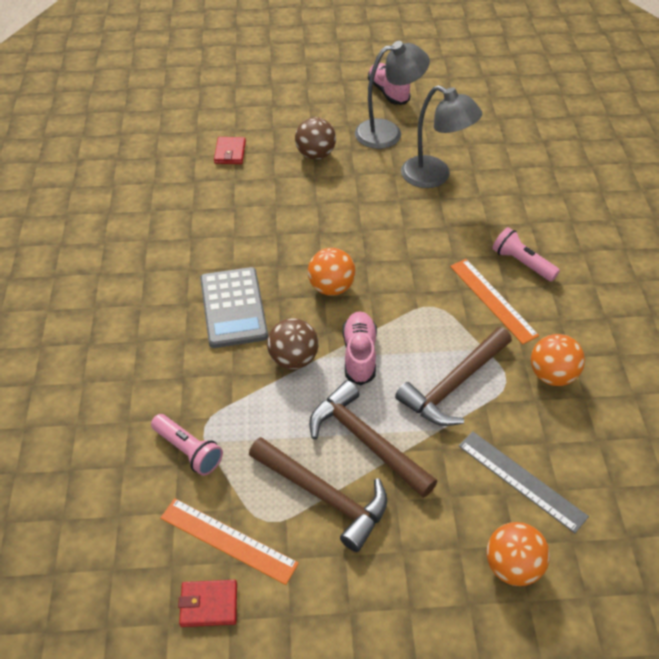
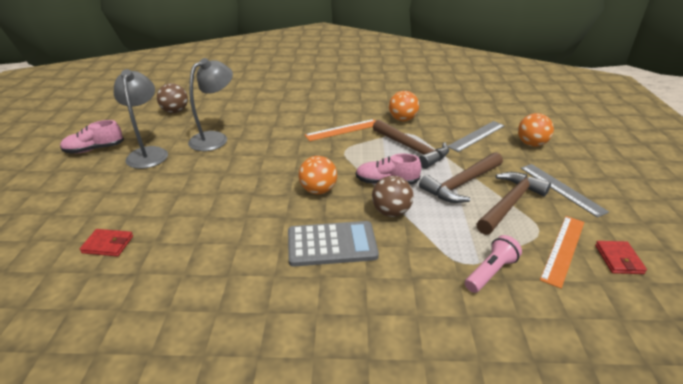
camera: 85 degrees left, 15 degrees down
(315, 154) = (151, 190): brown ball -> brown ball (175, 111)
(371, 578) = (561, 189): none -> grey ruler
(522, 263) = (313, 118): pink flashlight -> none

